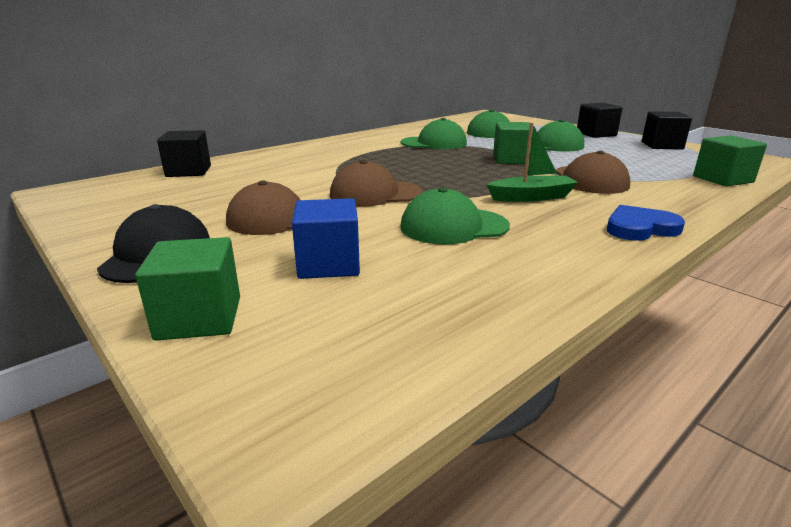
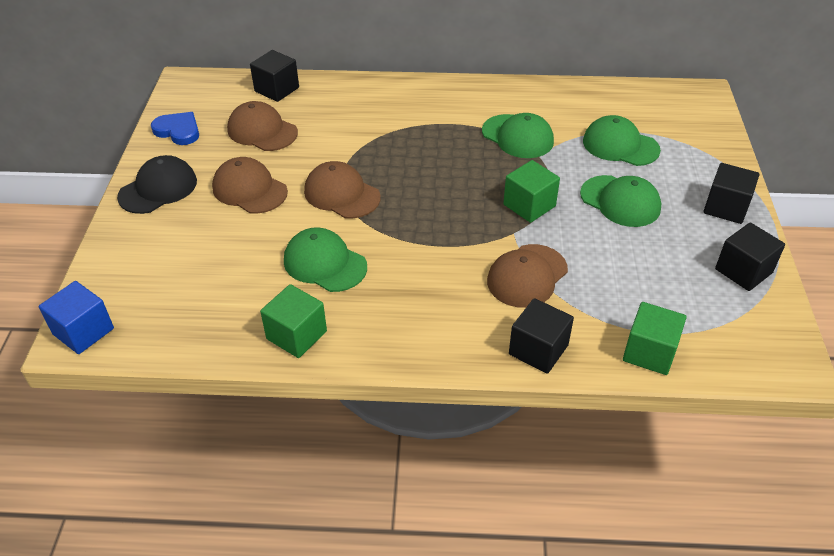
camera: 45 degrees right, 20 degrees up
(199, 318) = (120, 255): green cube -> green cube (296, 335)
(220, 190) = (262, 131): none -> brown cap
(328, 264) = (213, 252): blue cube -> blue cube (83, 331)
(531, 197) = (434, 266): green boat -> none
(640, 228) = (430, 347): blue heart -> blue heart (178, 131)
(686, 201) = (538, 350): none -> black cube

